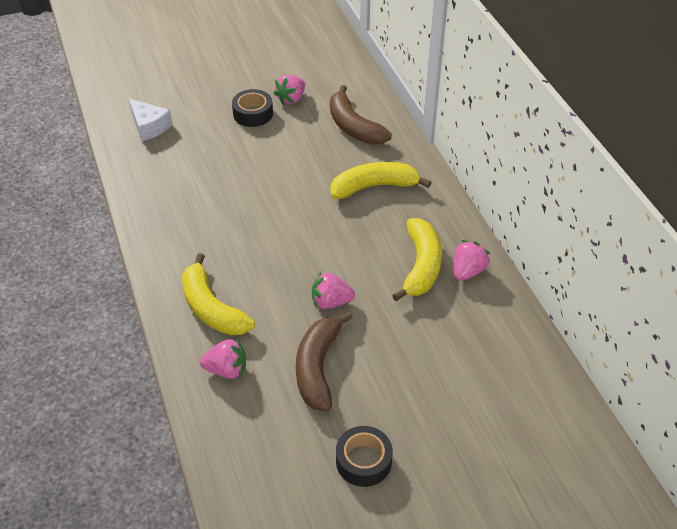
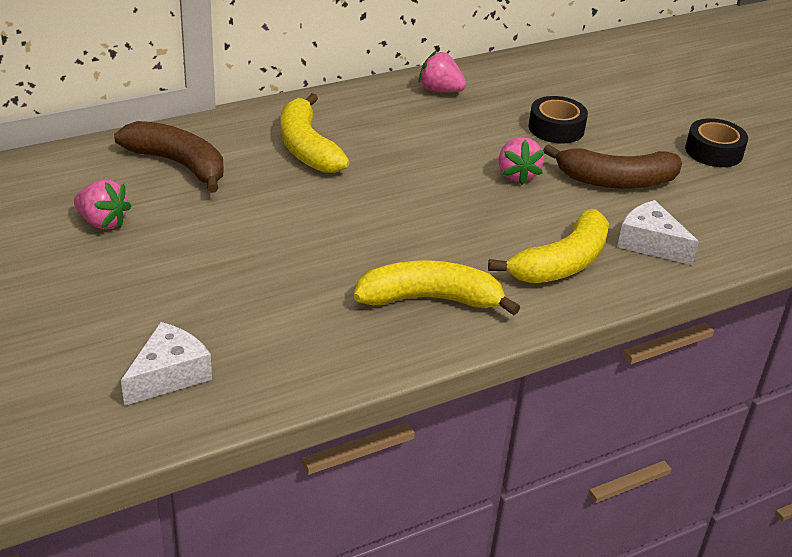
camera: 100 degrees left, 10 degrees down
(226, 370) = (650, 243): pink strawberry -> white cheese
(253, 113) = (139, 258): black tape -> black tape (556, 128)
(354, 127) = (178, 164): brown banana -> brown banana turned 105 degrees counterclockwise
(421, 266) = (440, 117): yellow banana -> yellow banana (430, 299)

